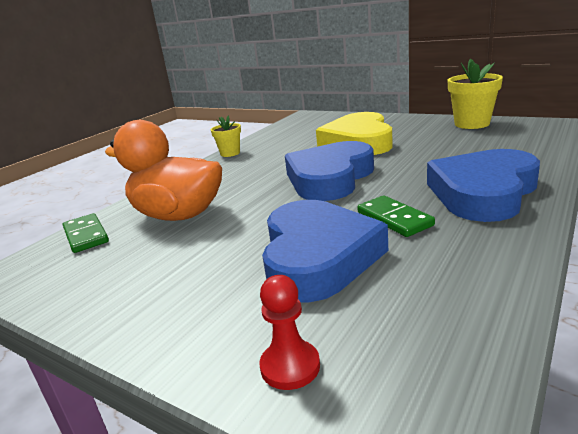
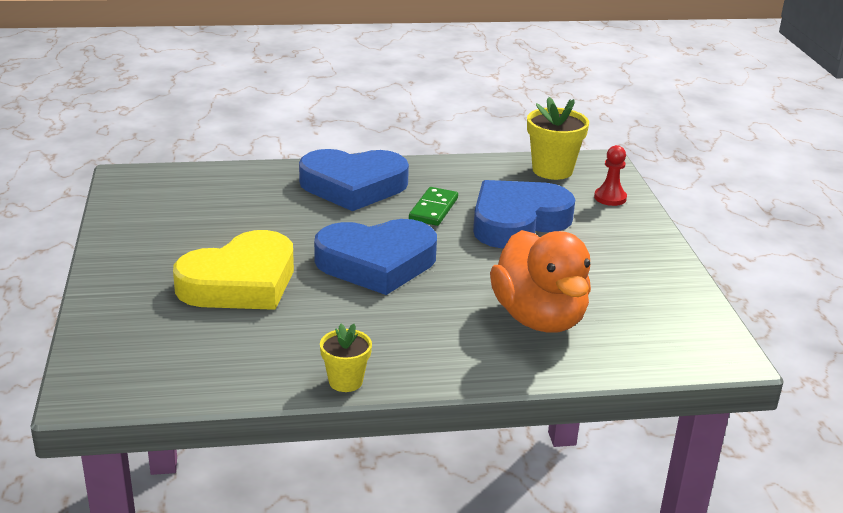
camera: 135 degrees left, 5 degrees up
(86, 235) = (634, 354): green domino -> none
(472, 124) = (134, 222): yellow flower pot -> yellow flower pot (552, 170)

